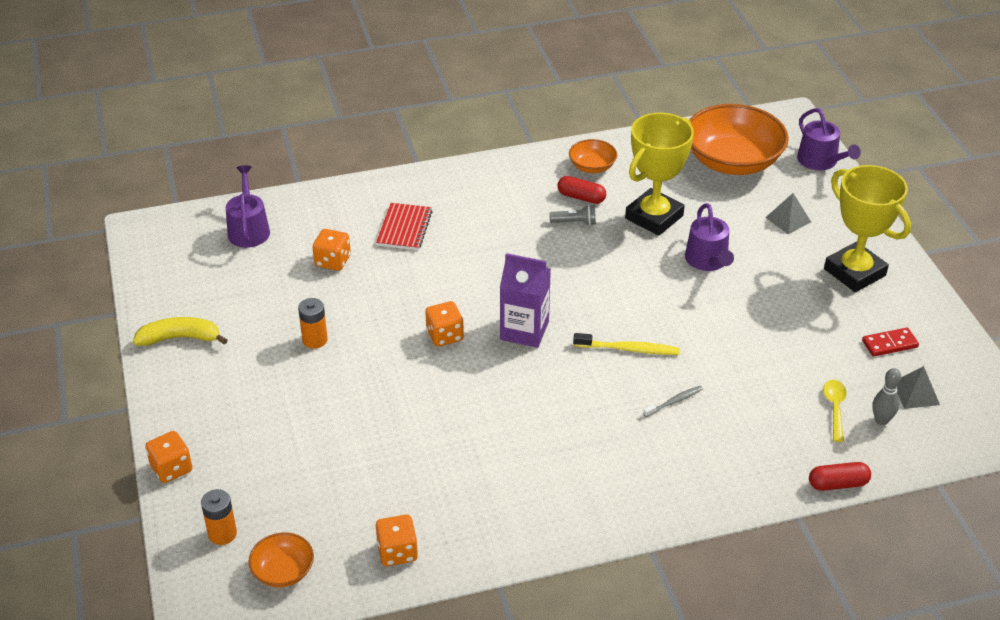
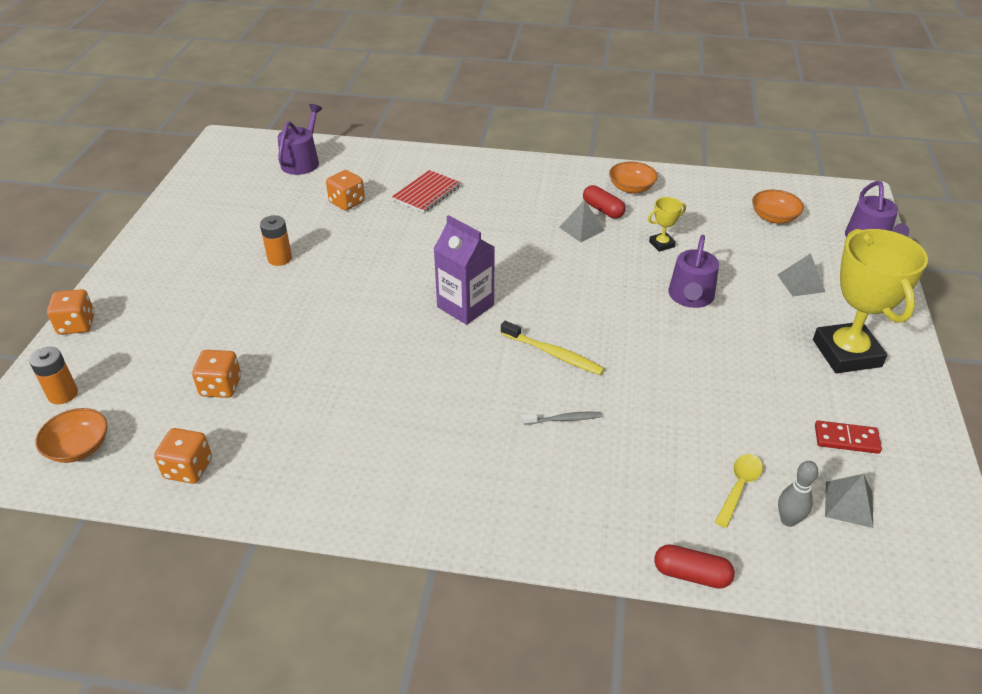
camera: 25 degrees right, 0 degrees up
(180, 338) = (178, 226): yellow banana -> none
(444, 335) = (391, 288): orange dice -> orange dice (221, 386)
(575, 222) = (581, 228): grey flashlight -> grey pyramid
(654, 217) = (661, 244): yellow trophy -> yellow trophy, size x0.43
(732, 161) = (774, 217): orange bowl -> orange bowl, size x0.47

